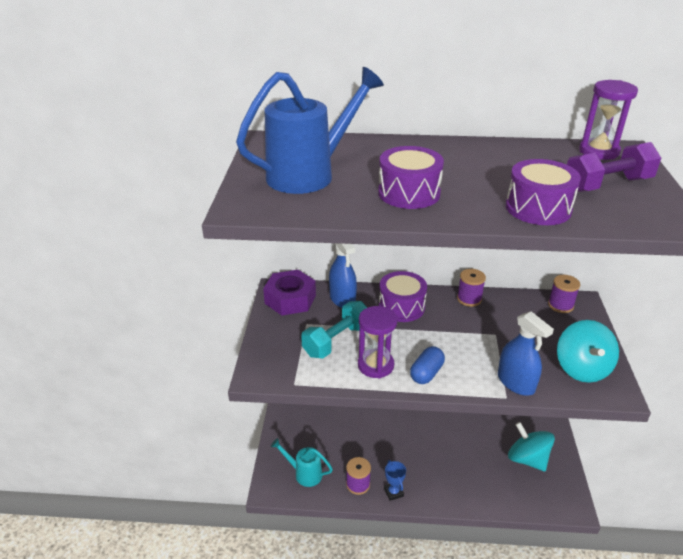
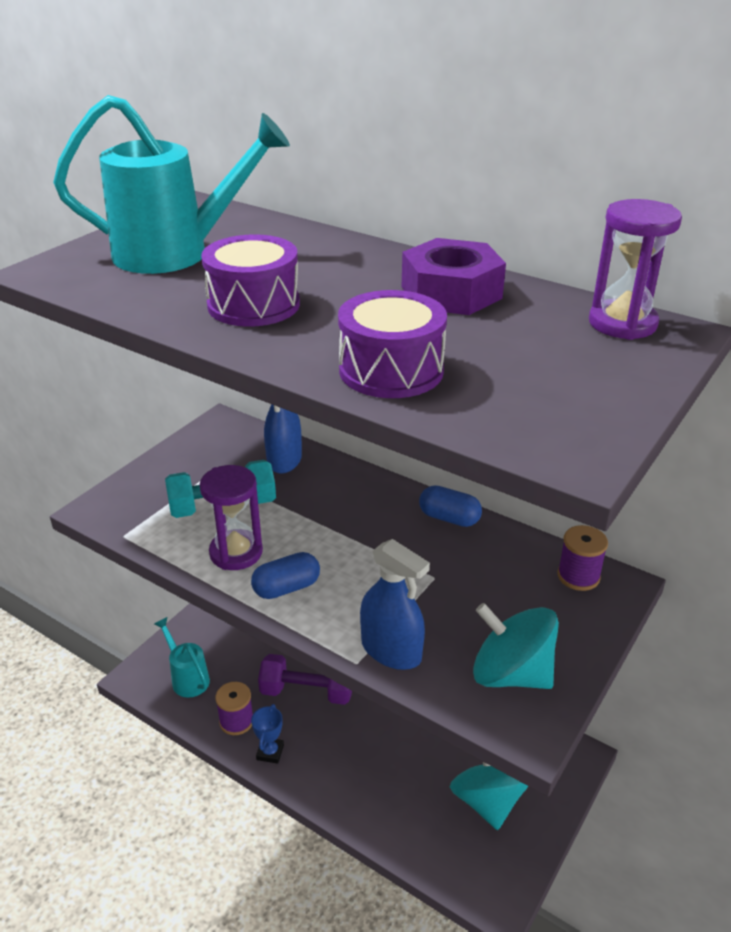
camera: 30 degrees right, 0 degrees up
(290, 299) = (223, 438): purple nut -> purple nut (451, 292)
(309, 174) = (175, 254): blue watering can -> turquoise watering can
(401, 307) = (346, 495): purple drum -> none
(469, 299) = (449, 518): purple spool -> blue capsule
(516, 383) = (391, 650): blue spray bottle -> blue spray bottle turned 45 degrees counterclockwise
(582, 368) = (511, 674): turquoise spinning top -> turquoise spinning top turned 90 degrees clockwise
(607, 185) = (553, 370): purple dumbbell -> purple dumbbell (307, 692)

